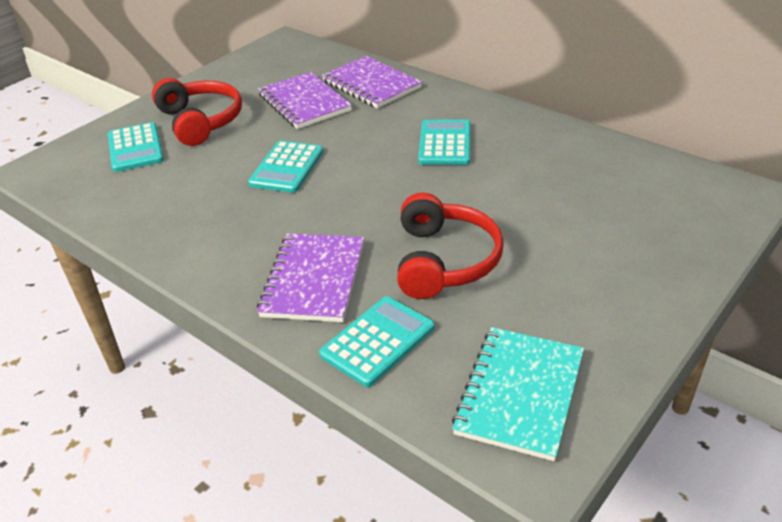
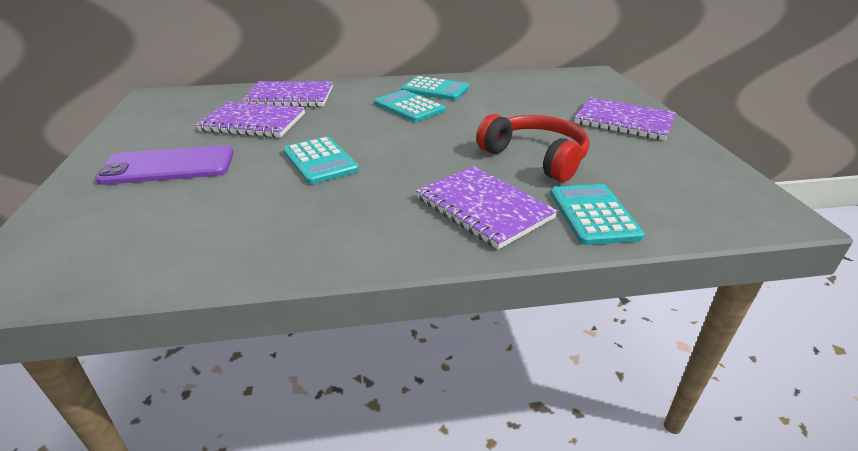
camera: 50 degrees left, 5 degrees down
(135, 148) = (125, 210): turquoise calculator -> turquoise calculator (435, 89)
(200, 121) = (168, 166): red headphones -> purple phone
(519, 394) = (704, 192): turquoise notebook -> none
(624, 274) = (624, 121): none -> purple notebook

